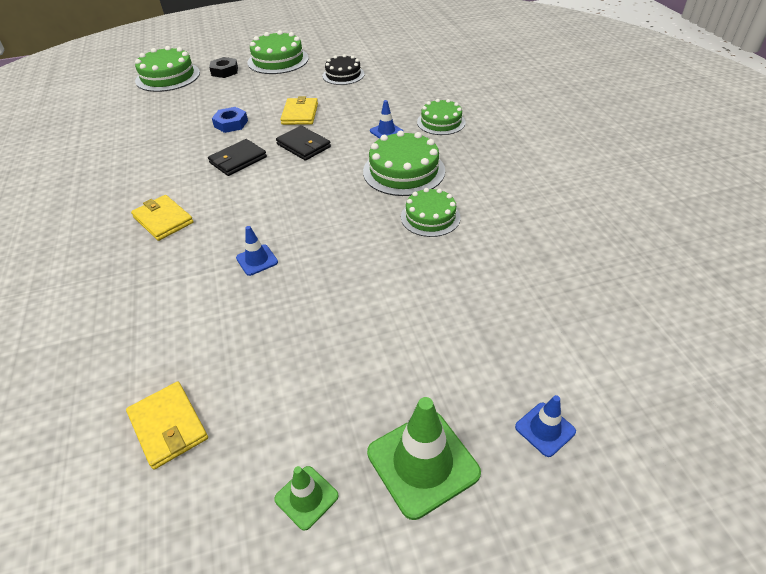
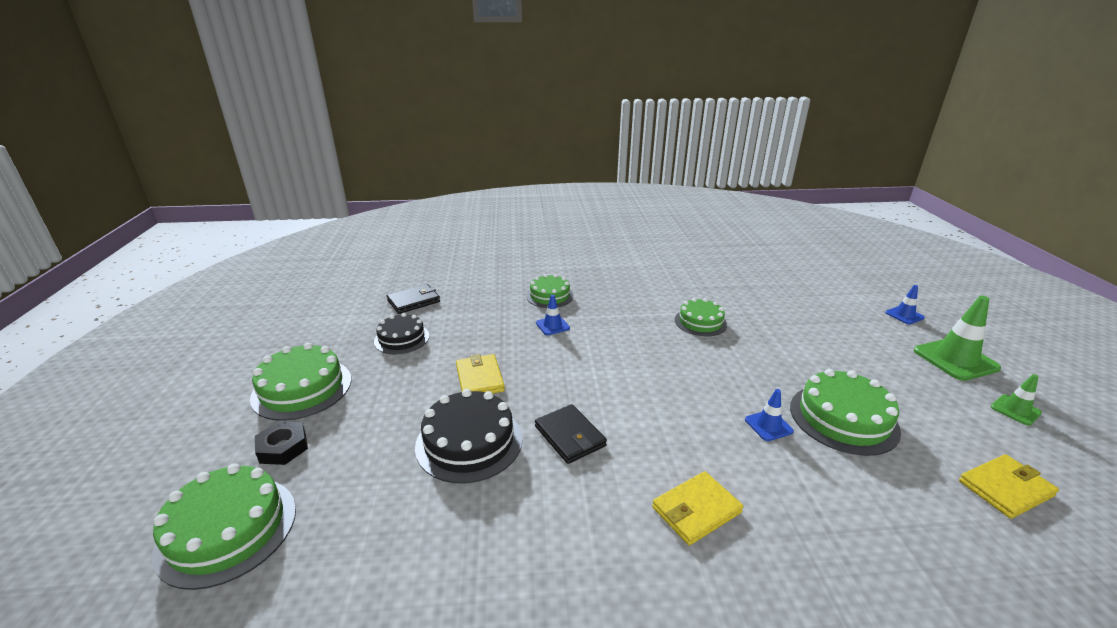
camera: 80 degrees left, 15 degrees down
(231, 124) = (469, 442): blue nut -> black cake
(300, 114) = (479, 378): yellow wallet -> yellow wallet turned 60 degrees clockwise
(304, 146) = (557, 380): black wallet -> black wallet (414, 301)
(404, 171) = (628, 325): green cake -> green cake (843, 418)

